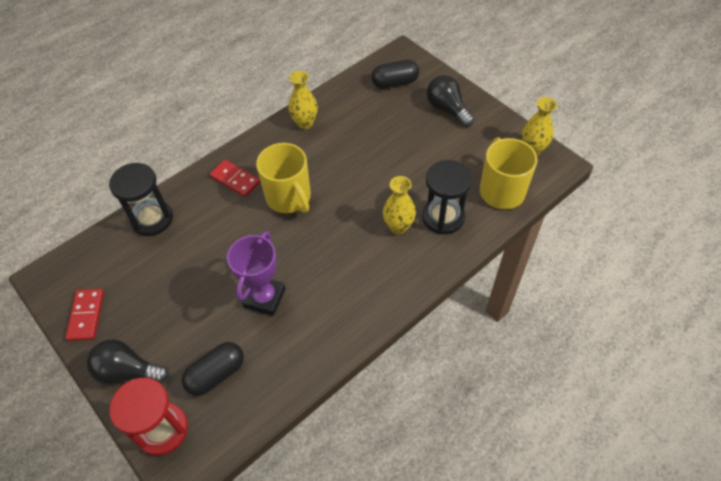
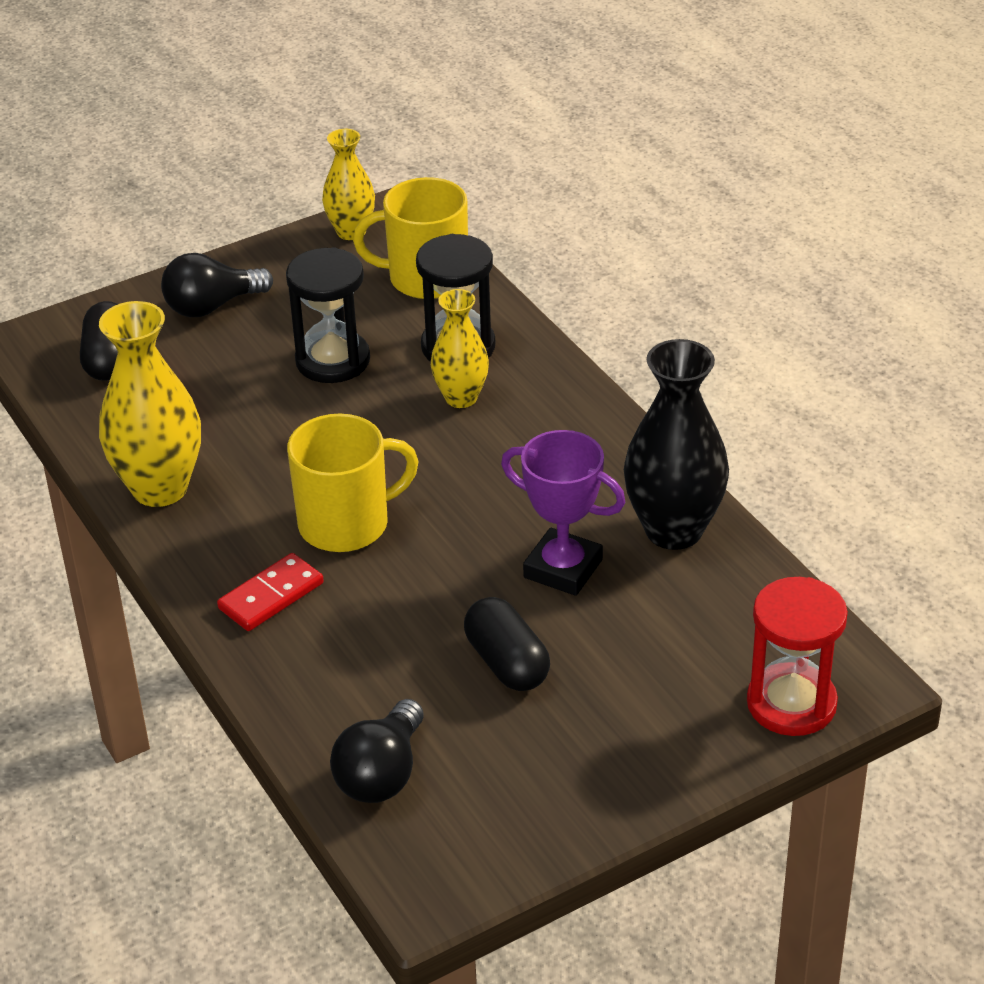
camera: 80 degrees left, 15 degrees down
(86, 316) = (539, 818): red domino -> none
(128, 371) = (673, 751): black light bulb -> black light bulb (381, 774)
(152, 219) = (328, 723): black hourglass -> black hourglass (332, 360)
(216, 374) = (700, 635): black capsule -> black capsule (507, 663)
(302, 349) = (673, 530): none -> black vase
(305, 123) = (160, 488): yellow vase -> yellow vase, size x1.65

